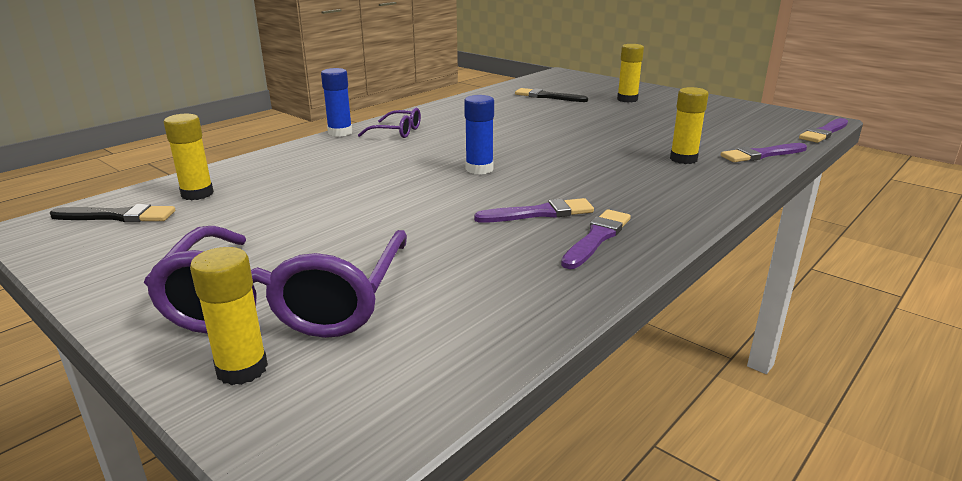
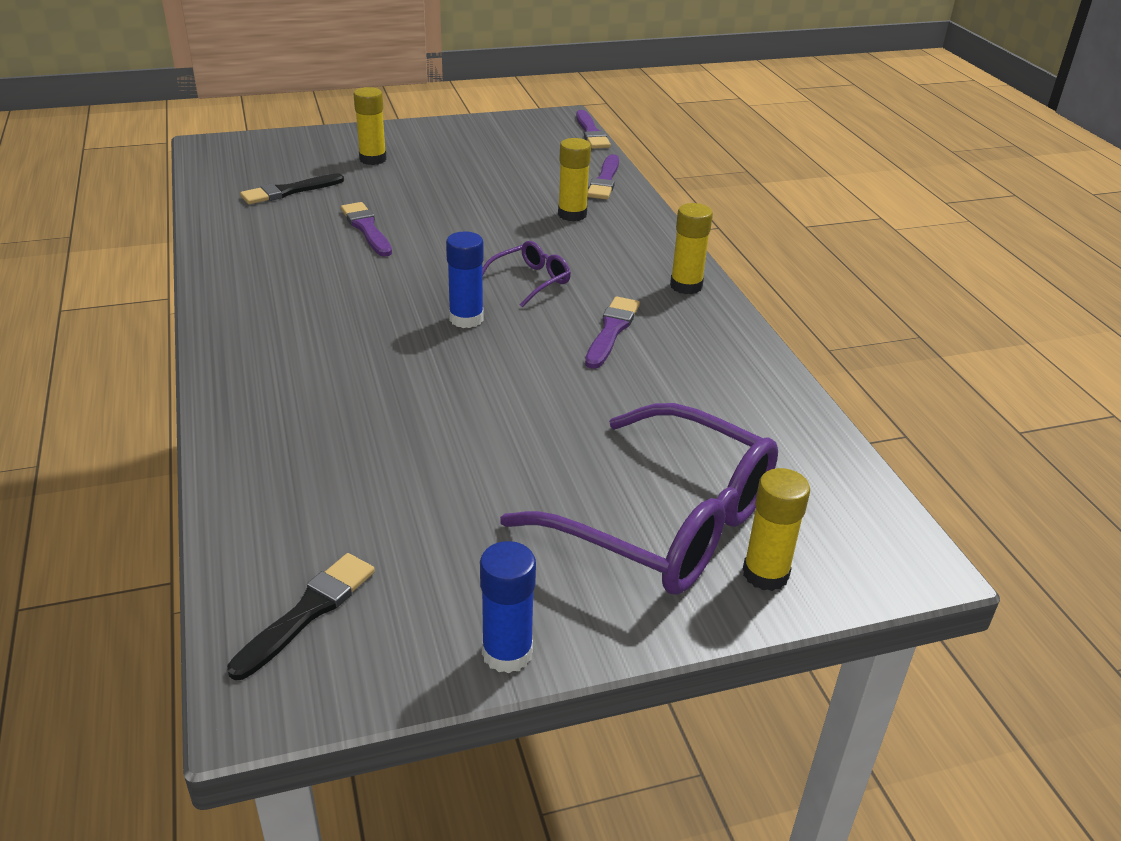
camera: 60 degrees left, 10 degrees up
(197, 194) = (303, 530): yellow glue stick -> yellow glue stick (686, 286)
(340, 132) = (208, 364): blue glue stick -> blue glue stick (507, 653)
(397, 132) = (269, 325): purple glasses -> purple glasses (530, 281)
(597, 238) = (687, 326): purple brush -> purple brush (366, 228)

